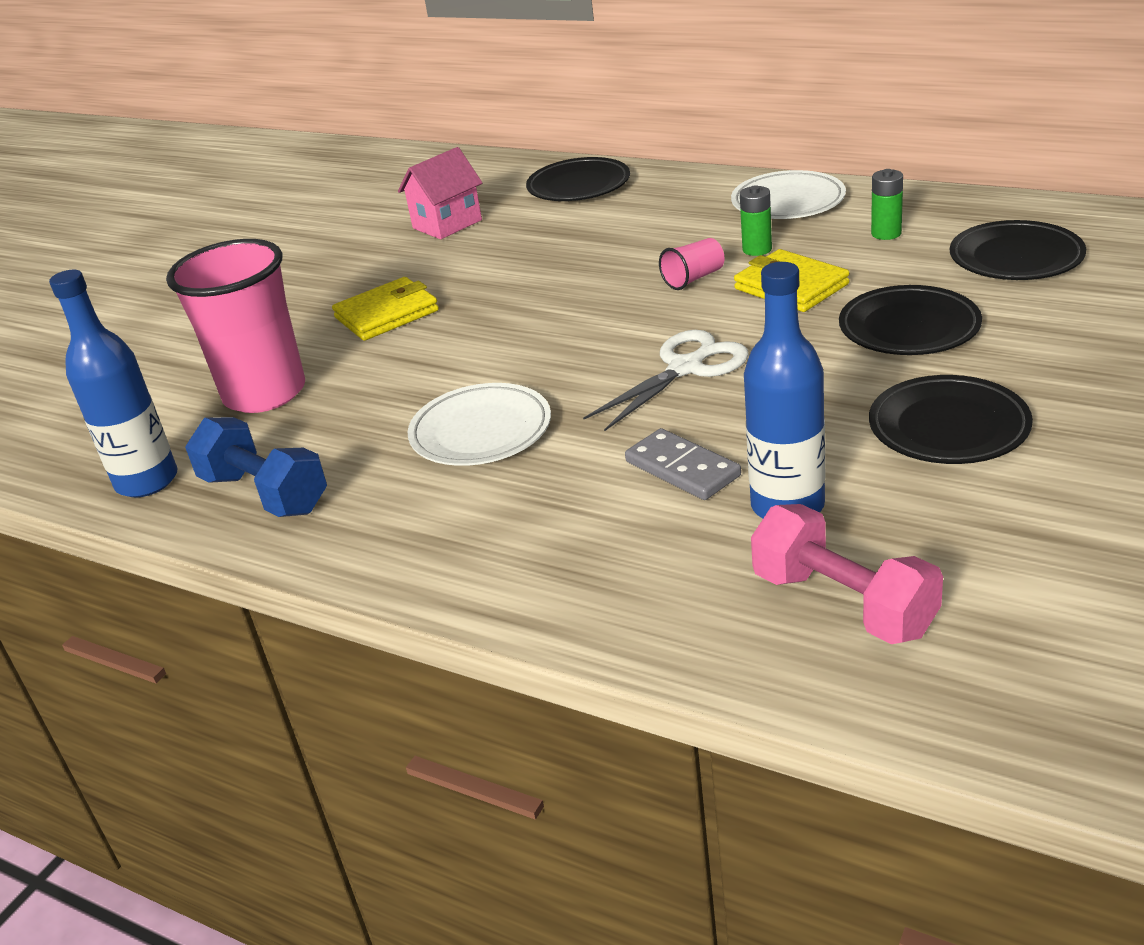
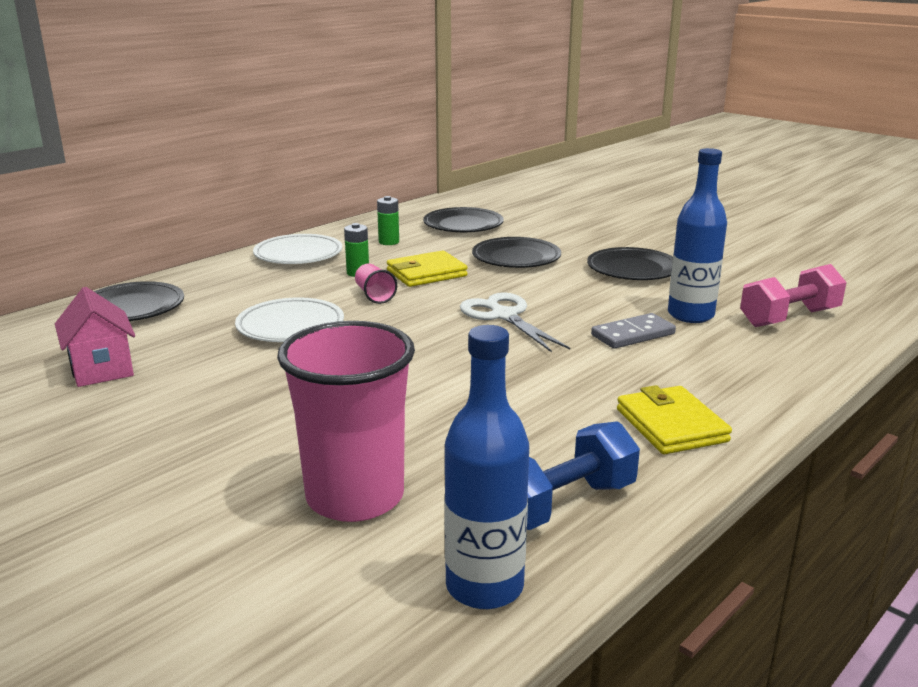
camera: 80 degrees left, 10 degrees down
(387, 314) = (263, 416): yellow wallet -> yellow wallet (671, 425)
(481, 431) = (531, 393): white plate -> white plate (290, 326)

